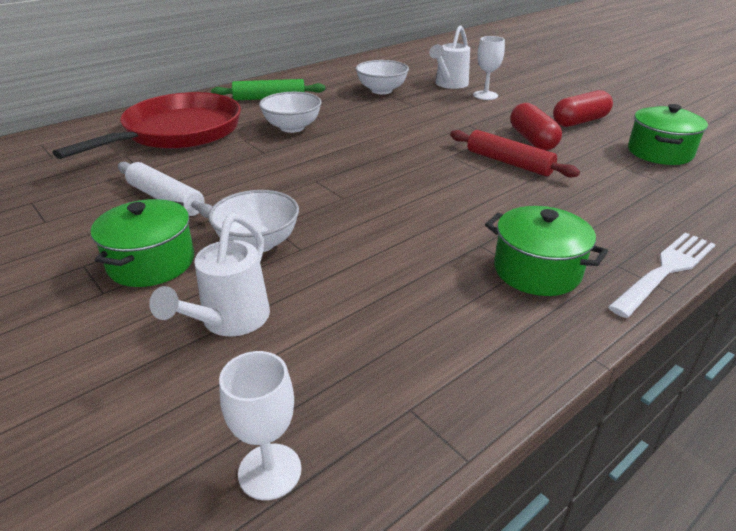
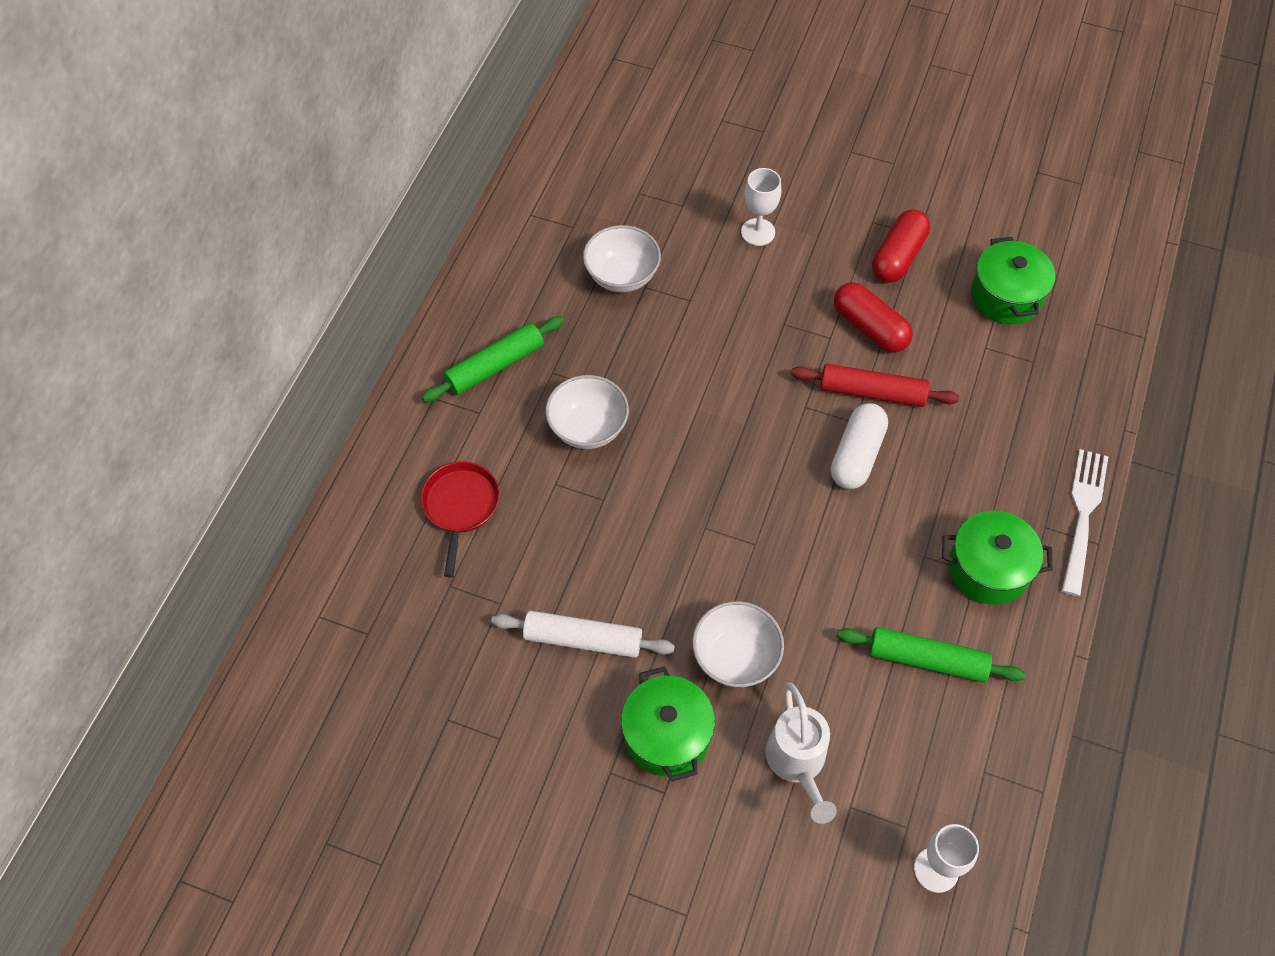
camera: 30 degrees left, 25 degrees up
(178, 132) = (460, 506): red pan -> red pan, size x0.50
(423, 303) = (927, 660): none -> green rolling pin
(449, 84) = (695, 219): white watering can -> none
(468, 183) = (857, 455): none -> white capsule

